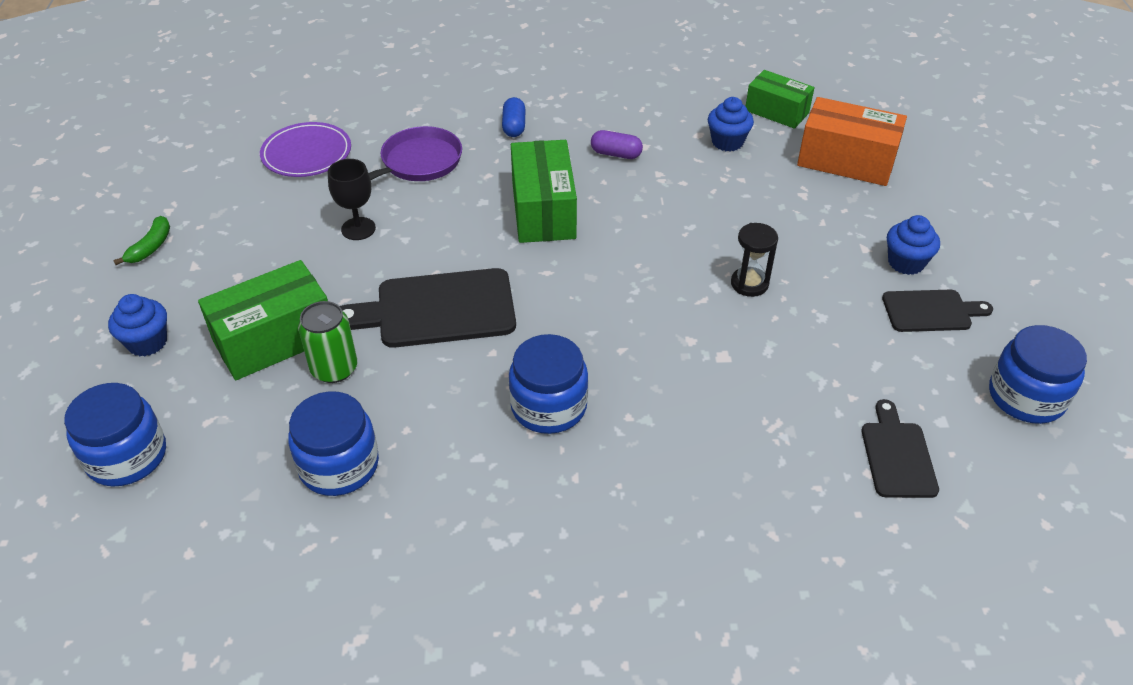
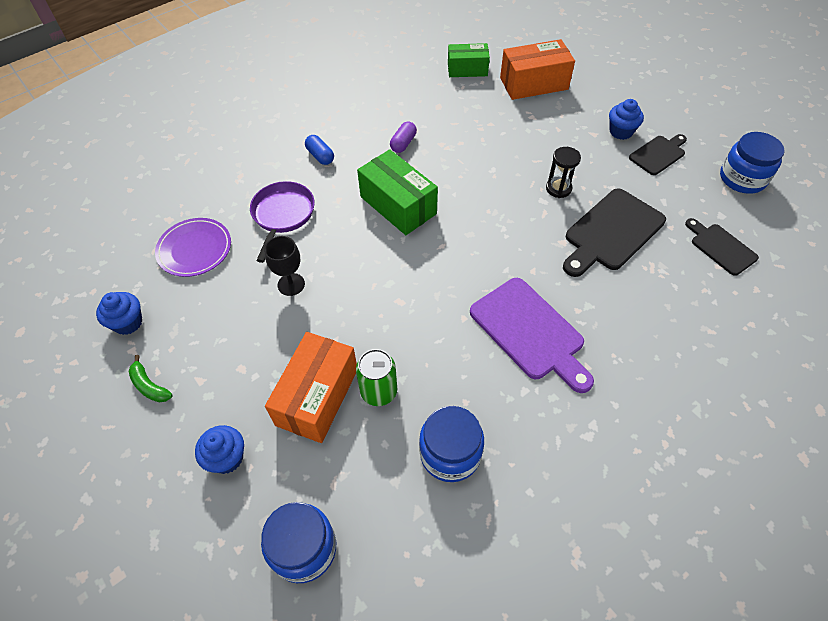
camera: 35 degrees left, 10 degrees up
(151, 247) = (149, 386): green banana -> green banana turned 150 degrees clockwise
(275, 339) = (317, 397): green box -> orange box
(437, 309) = (402, 310): black cutting board -> black cutting board (611, 232)
(549, 406) = (530, 332): blue jar -> purple cutting board
(616, 154) = (403, 143): purple capsule -> purple capsule turned 45 degrees counterclockwise
(727, 142) = (459, 103): blue cupcake -> blue cupcake (128, 323)

